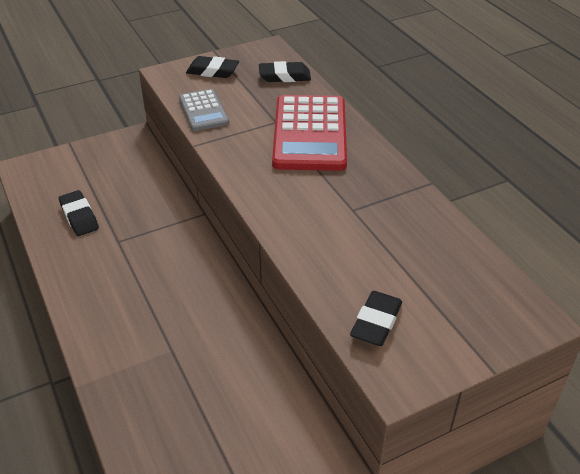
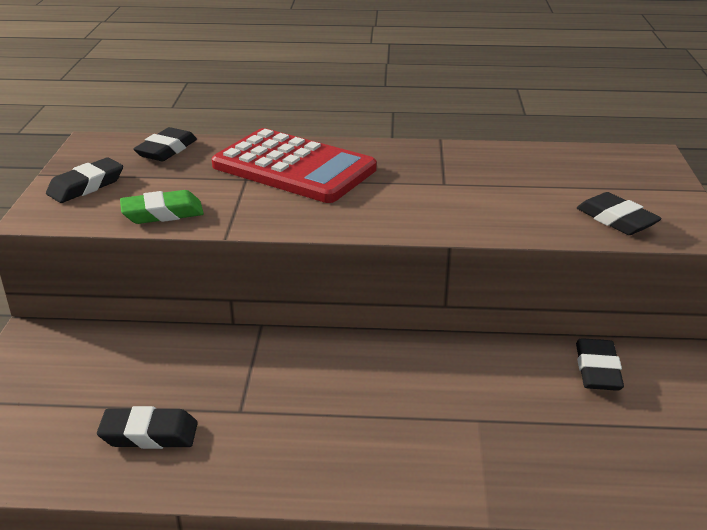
camera: 60 degrees left, 10 degrees down
(203, 111) = (162, 213): grey calculator -> green eraser
(269, 401) = (597, 370): none -> black eraser

